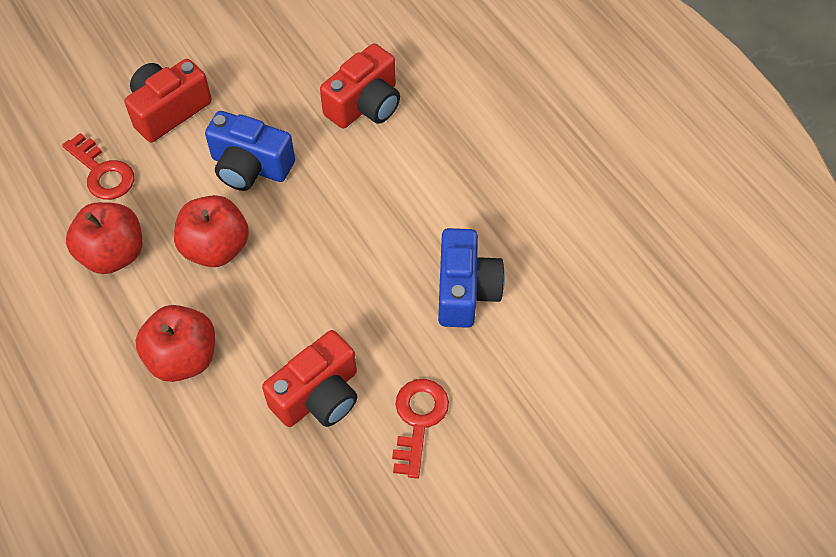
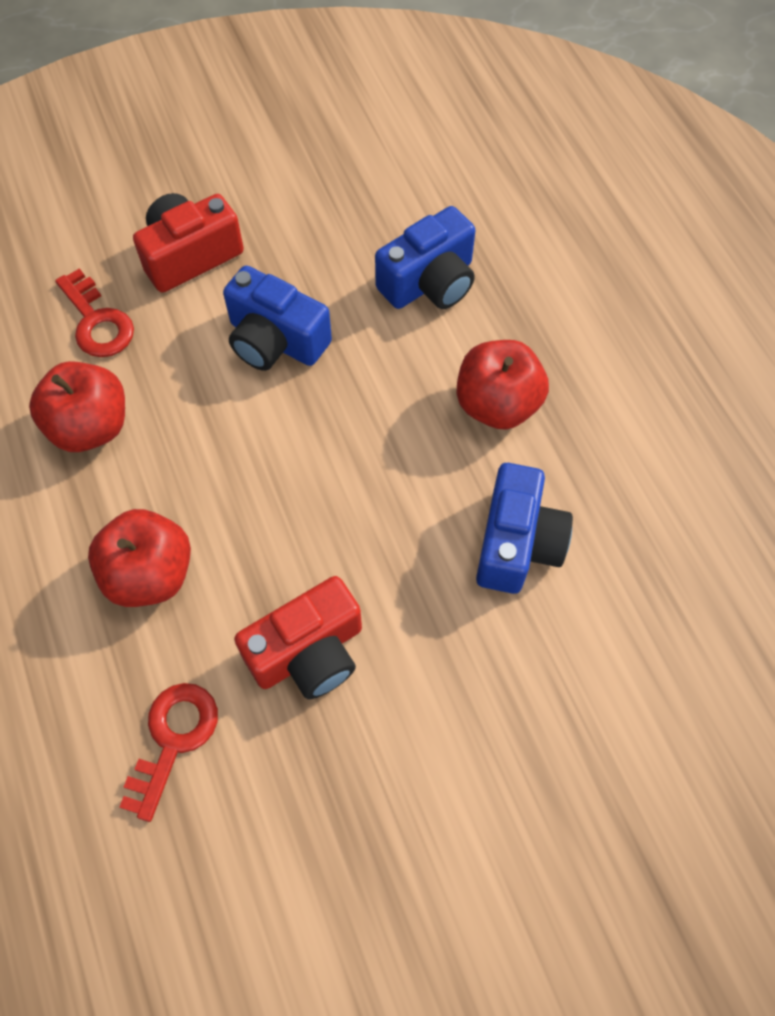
camera: 10 degrees right, 5 degrees up
(216, 248) = (215, 438): red apple -> red apple (497, 404)
(365, 105) = (429, 282): red camera -> blue camera
(418, 420) = (429, 708): red key -> red key (173, 739)

